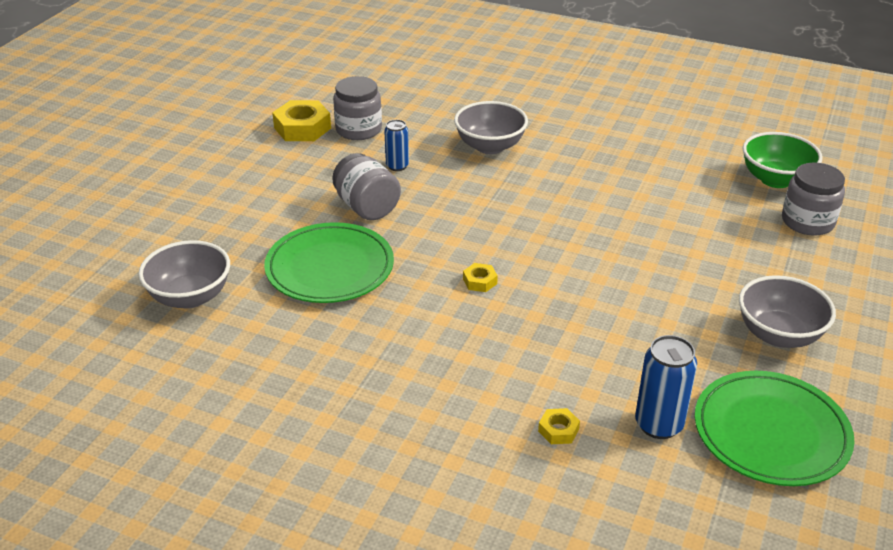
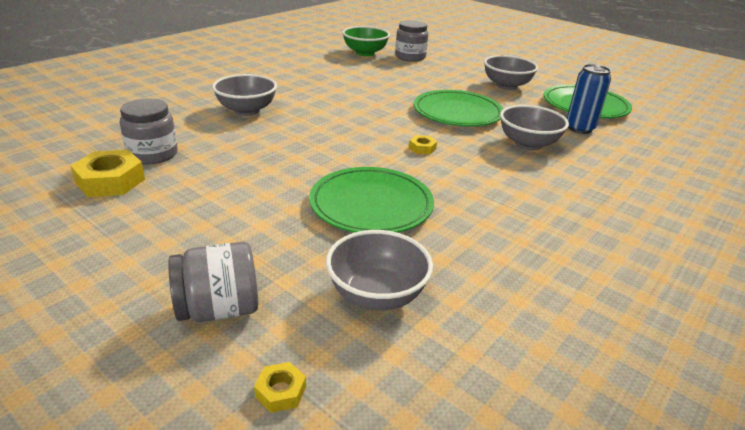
camera: 75 degrees left, 5 degrees down
(367, 207) = (289, 173): grey jar -> grey jar (219, 309)
(397, 166) = (236, 149): blue can -> none
(557, 370) = (528, 144): none -> grey bowl
(558, 430) = (586, 156): yellow nut -> yellow nut (281, 391)
(615, 296) = (457, 113): none -> green plate

